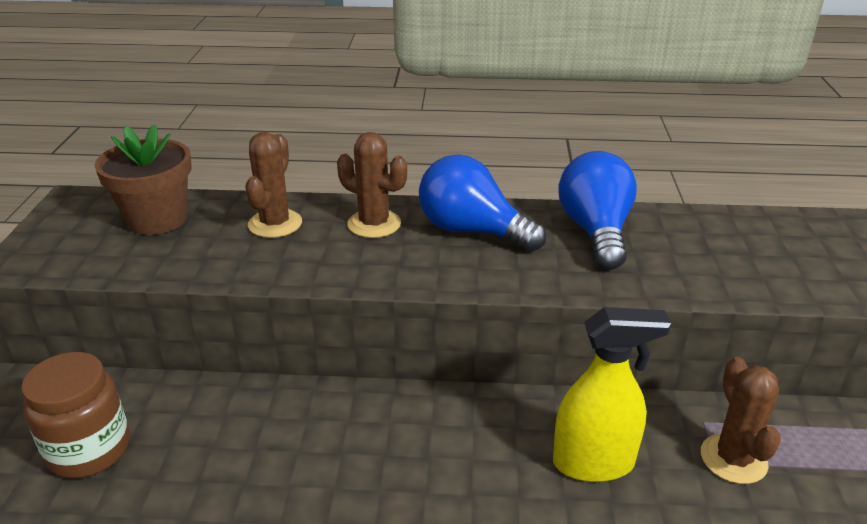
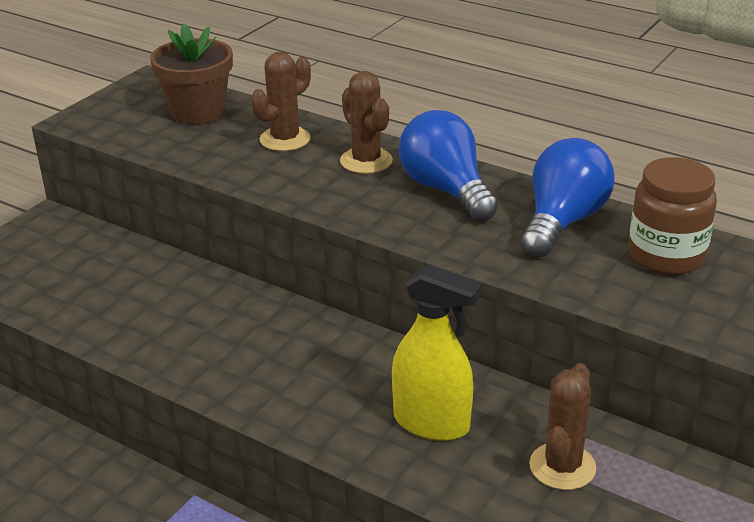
camera: 30 degrees right, 0 degrees up
(89, 450) = (67, 280): brown jar -> brown jar (666, 256)

